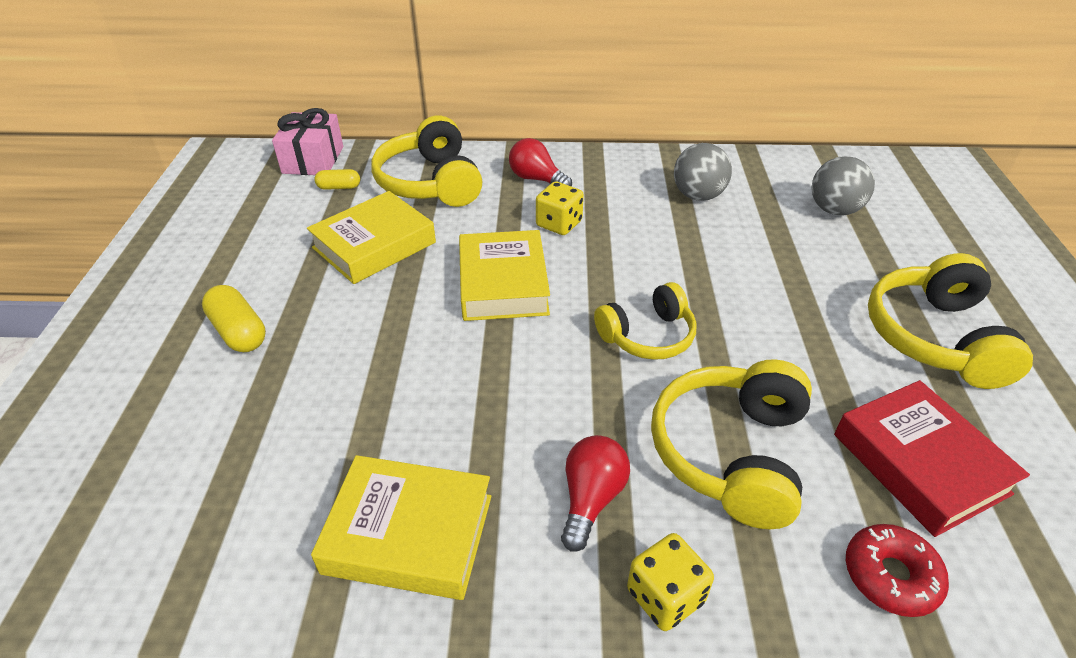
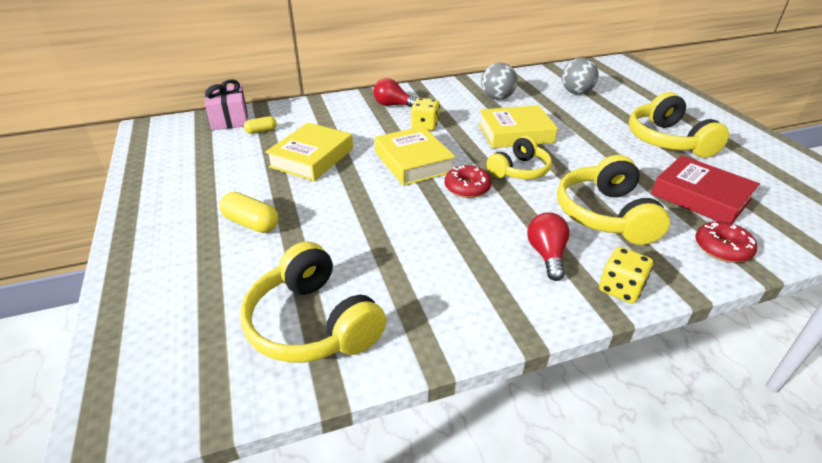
camera: 20 degrees left, 5 degrees down
(409, 533) = (452, 300): yellow book -> yellow book (515, 133)
(431, 182) = (325, 118): yellow headphones -> yellow headphones (313, 323)
(550, 347) = (467, 187): none -> red donut

